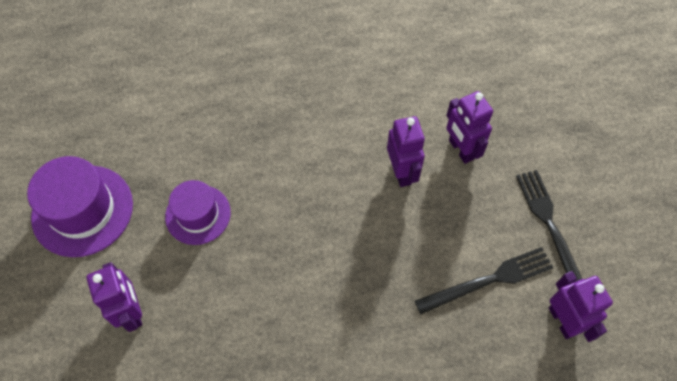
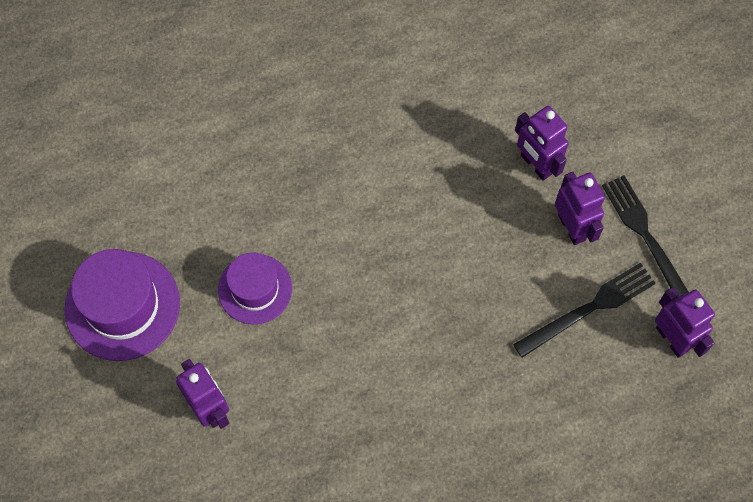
camera: 10 degrees left, 5 degrees up
(401, 172) = (474, 202): purple robot -> purple robot (572, 227)

